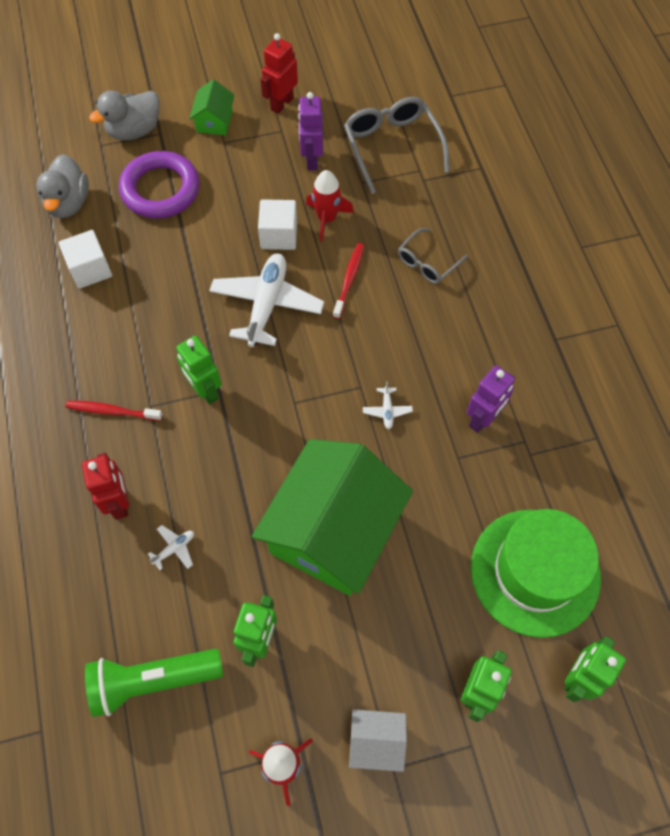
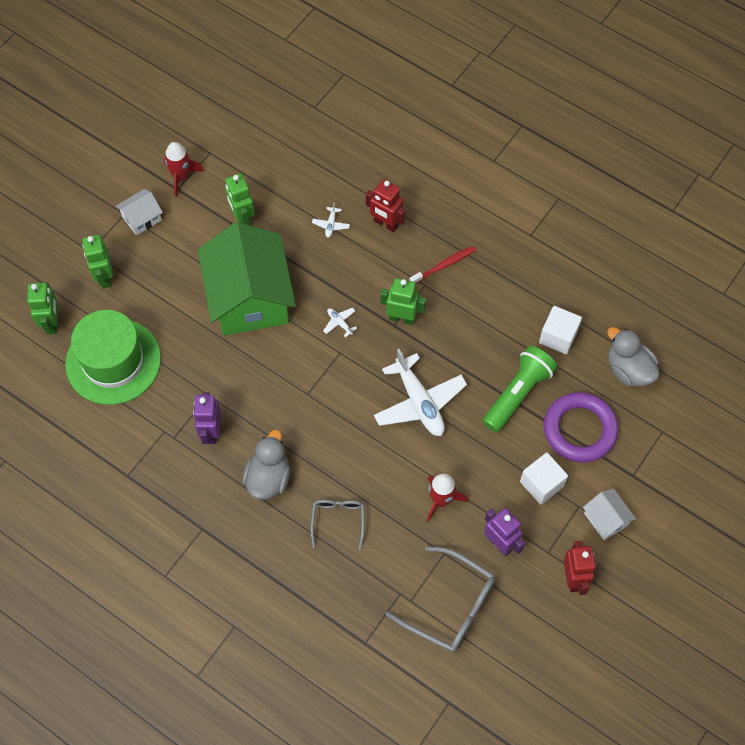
camera: 140 degrees right, 0 degrees up
(134, 131) = (653, 462): grey duck -> grey duck (268, 478)
(153, 681) = (280, 162): green flashlight -> green flashlight (517, 393)
(214, 121) = (606, 519): green house -> white house
(279, 235) = (461, 459): white cube -> white cube (541, 484)
(349, 280) = (381, 463): red toothbrush -> none
(387, 410) = (277, 391): white plane -> white plane (340, 323)

